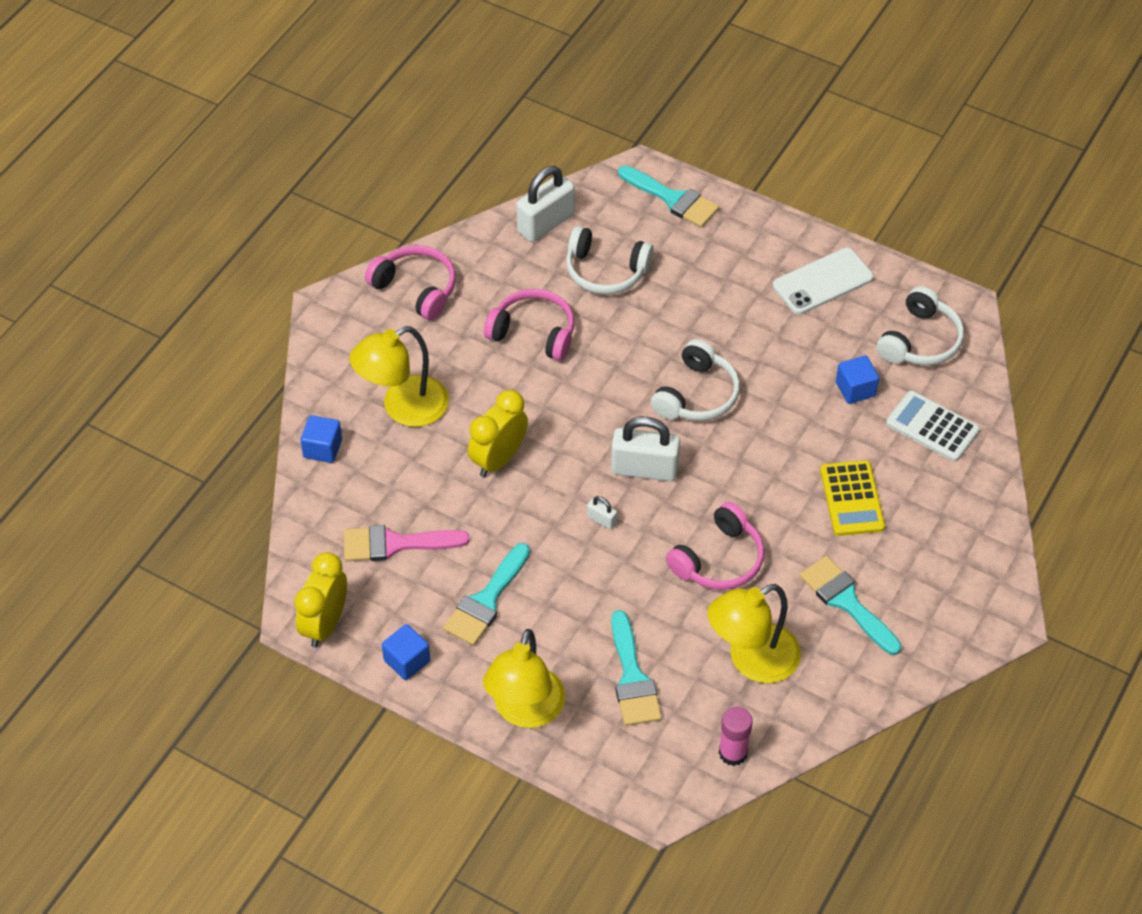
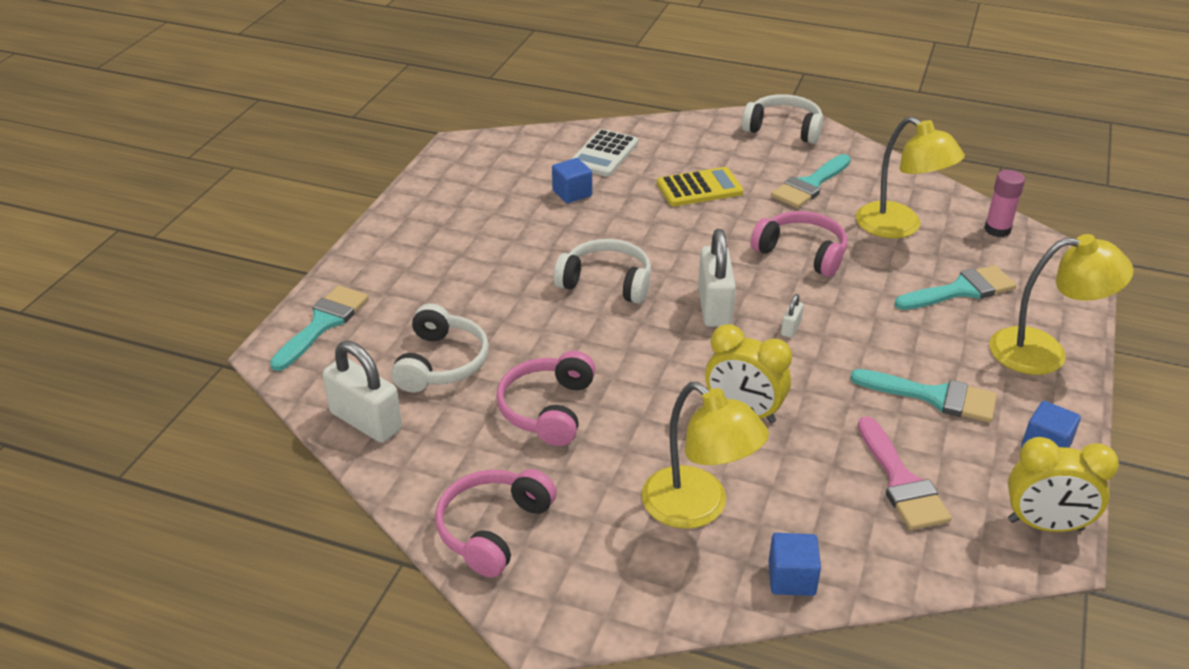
camera: 100 degrees left, 15 degrees down
(823, 282) = (439, 218): white phone -> none
(920, 341) = (505, 164): white headphones -> white headphones (784, 129)

